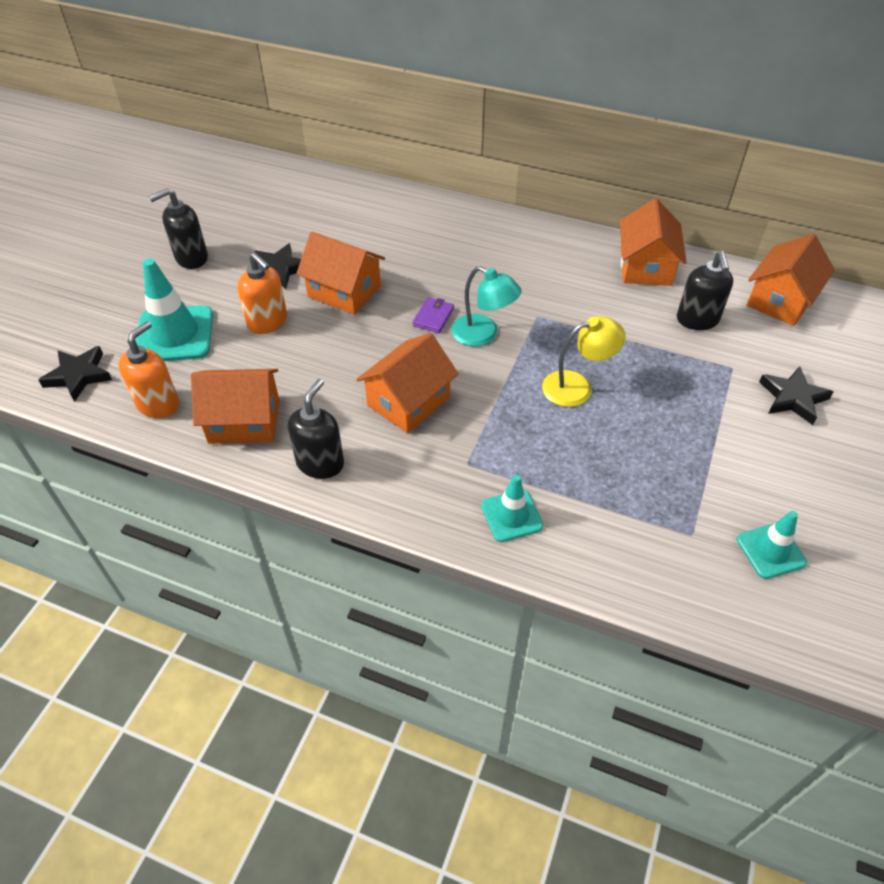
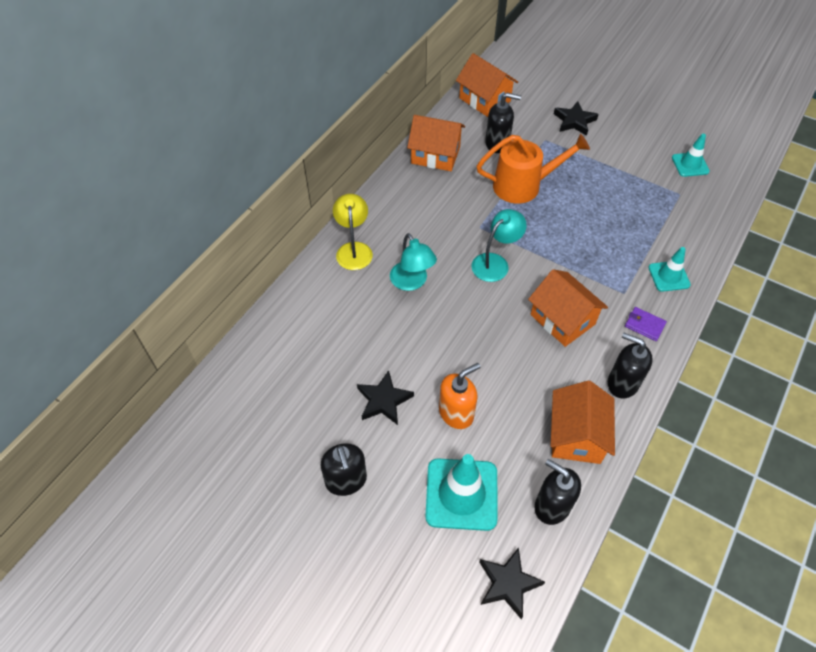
camera: 80 degrees left, 5 degrees up
(158, 404) = (552, 506): orange soap dispenser -> black soap dispenser
(344, 291) = (425, 350): orange house -> none
(433, 317) = (470, 291): purple wallet -> purple wallet (644, 325)
(434, 271) = (412, 282): none -> turquoise lamp
(577, 386) = (555, 219): yellow lamp -> yellow lamp (354, 249)
(628, 350) = (523, 185): none -> orange watering can

